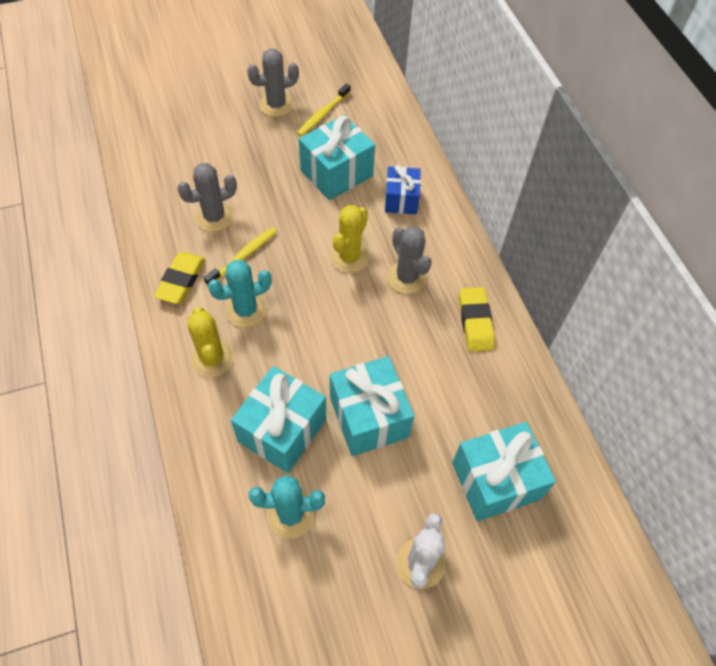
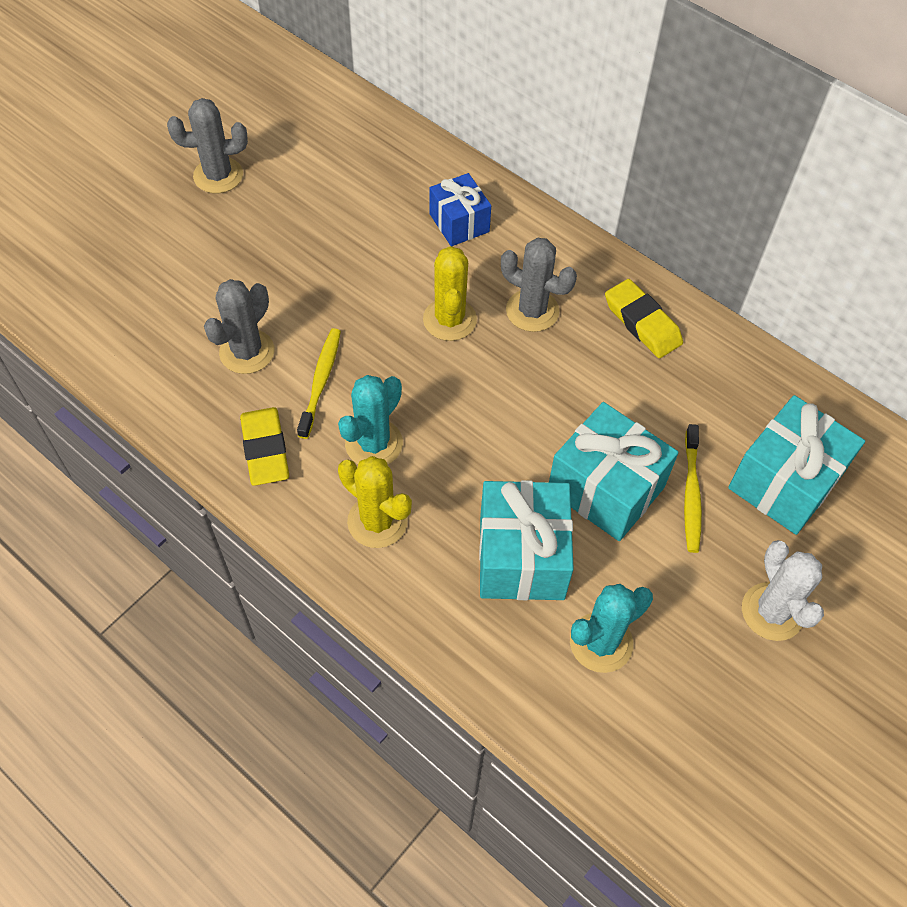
camera: 30 degrees left, 0 degrees up
(276, 105) = (218, 175): grey cactus -> grey cactus turned 45 degrees clockwise
(323, 114) = (287, 161): yellow toothbrush -> yellow toothbrush (691, 493)
(336, 173) = (358, 226): turquoise gift -> none

